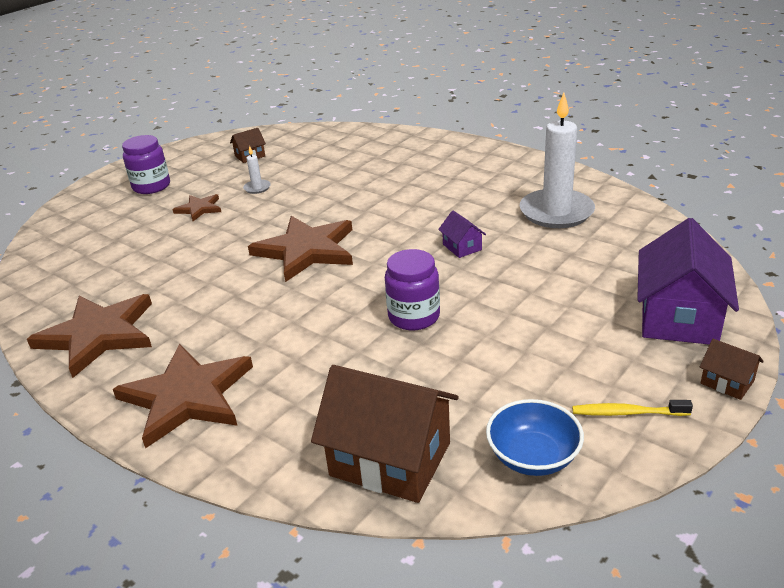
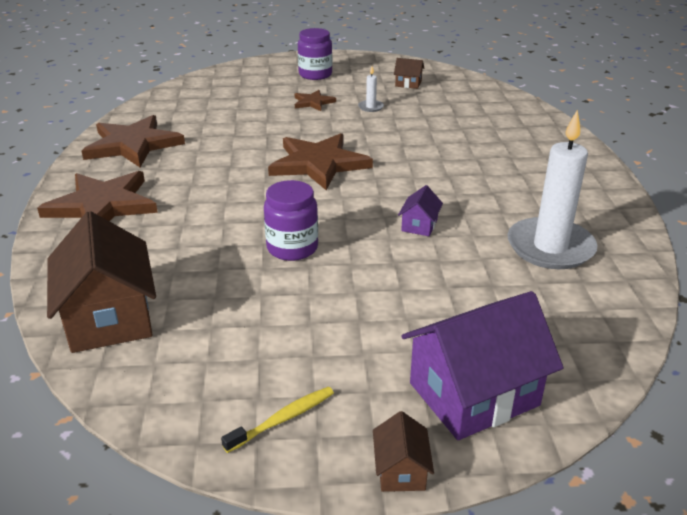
camera: 45 degrees right, 0 degrees up
(533, 457) = (172, 388): blue bowl -> none
(627, 413) = (283, 419): yellow toothbrush -> yellow toothbrush turned 90 degrees clockwise

